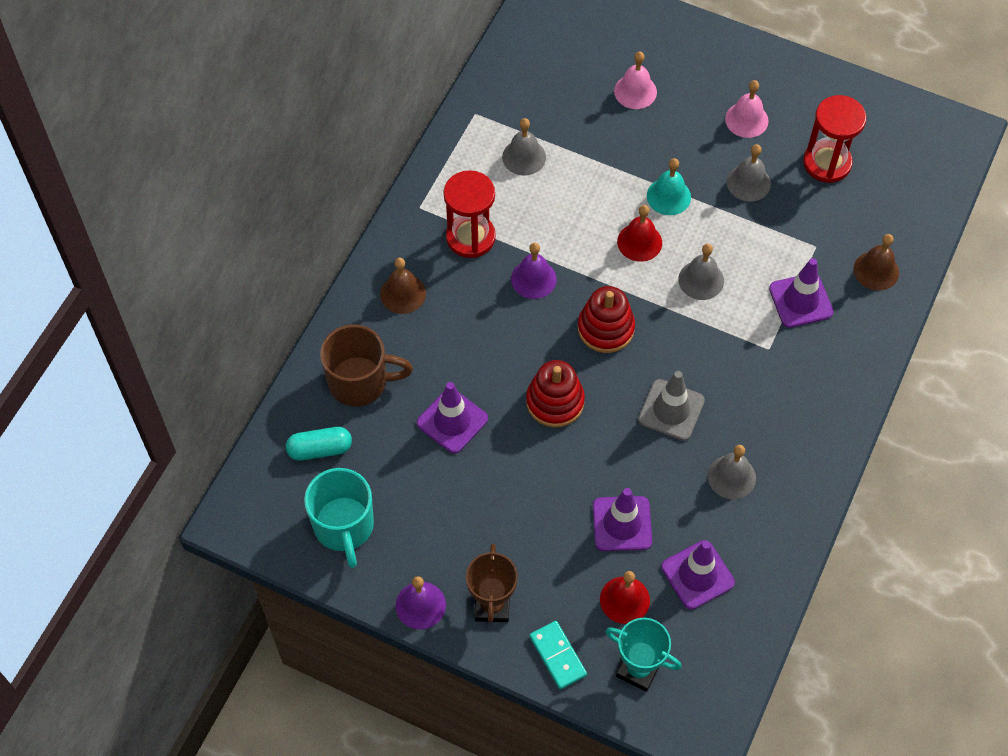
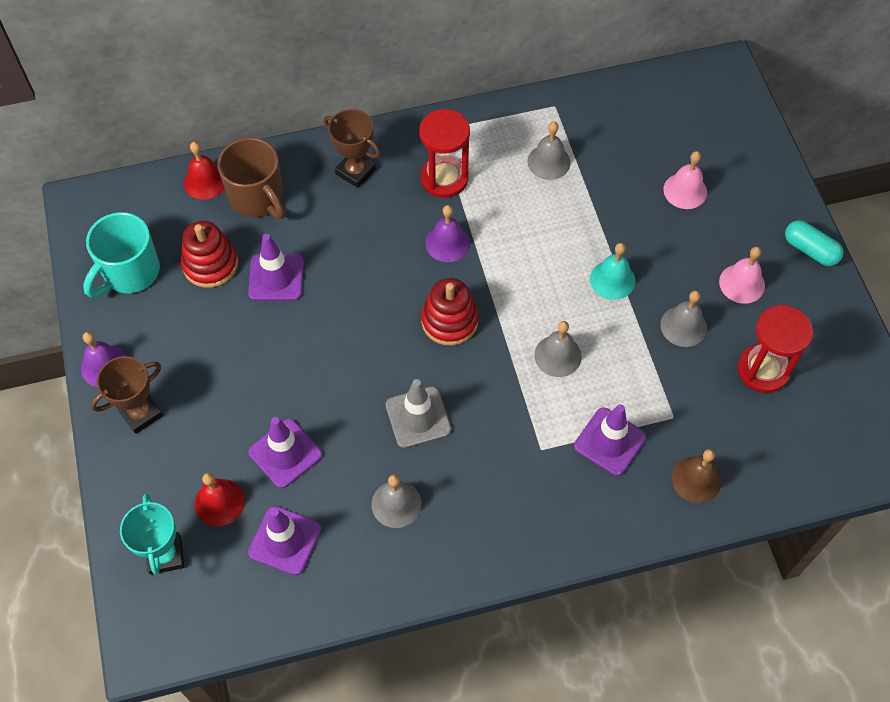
camera: 50 degrees right, 0 degrees up
(320, 449) = (181, 214): turquoise capsule -> turquoise capsule (810, 250)
(403, 293) = (355, 171): brown bell -> brown trophy
(555, 402) = (353, 332): red stacking toy -> red stacking toy (210, 264)
(557, 656) = (133, 488): turquoise domino -> none
(639, 242) = (550, 289): red bell -> red bell (205, 181)

